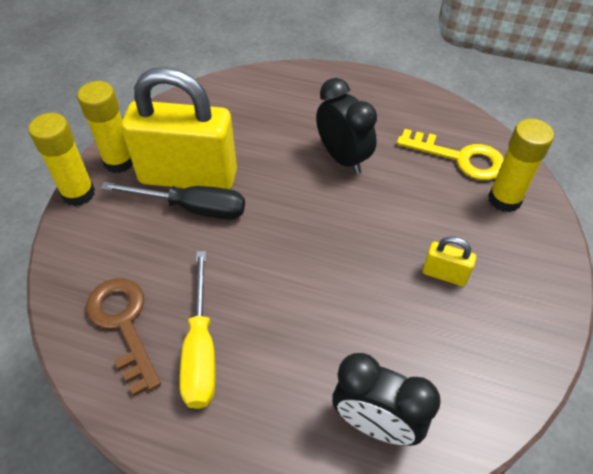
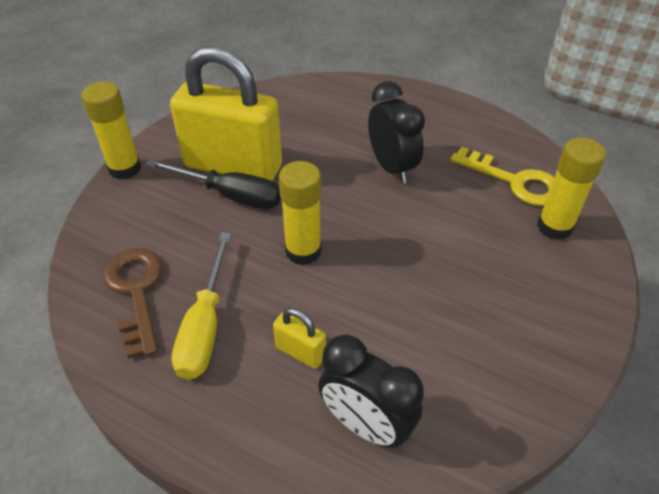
camera: 10 degrees right, 5 degrees down
(119, 161) = (170, 145): yellow glue stick -> yellow glue stick (303, 251)
(444, 274) = (473, 291): yellow padlock -> yellow padlock (300, 352)

